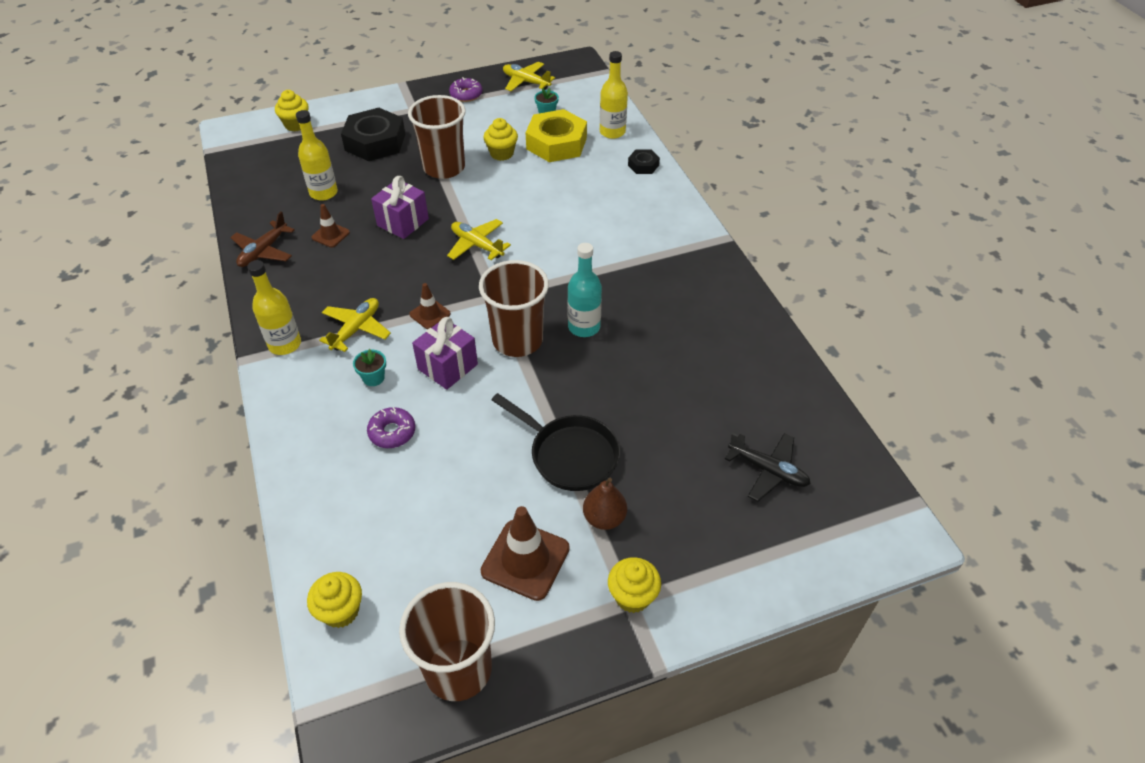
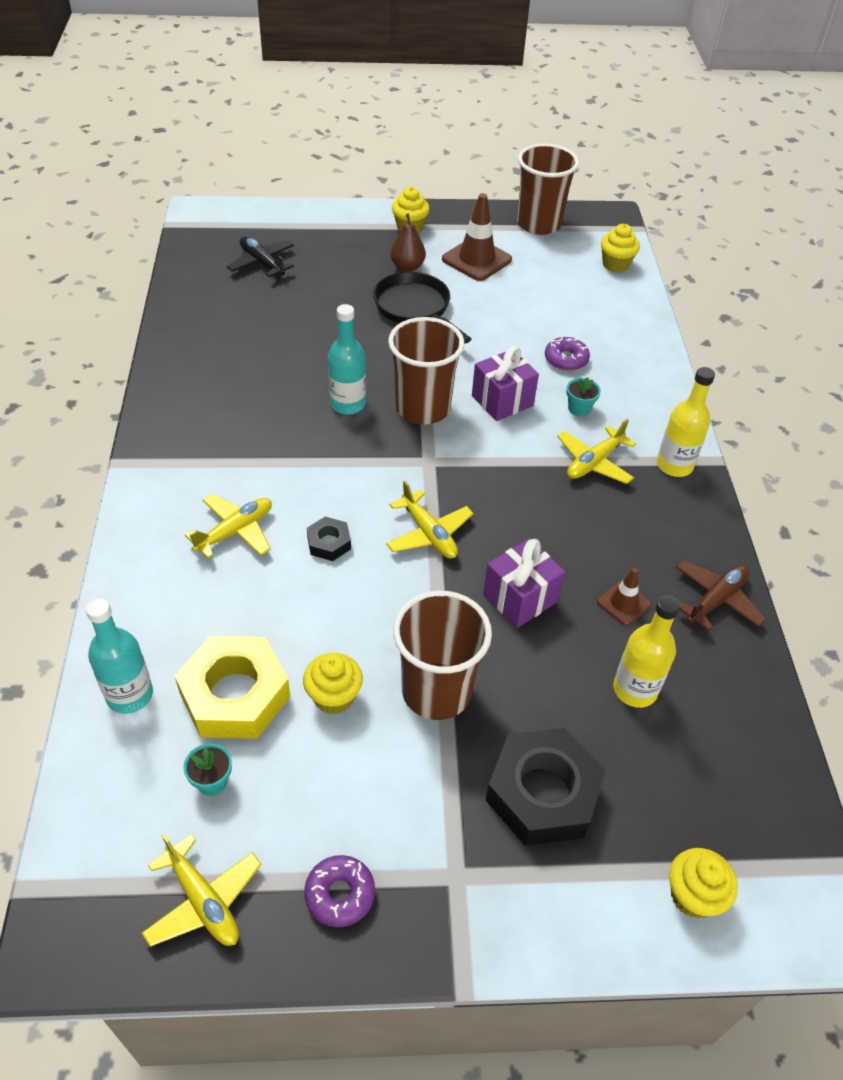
camera: 165 degrees left, 0 degrees up
(430, 314) = (509, 459): brown traffic cone -> none
(611, 216) = (235, 531): none -> yellow plane
(612, 132) = (130, 695): yellow bottle -> turquoise bottle
(643, 165) = (132, 607): black nut -> black nut (329, 543)

